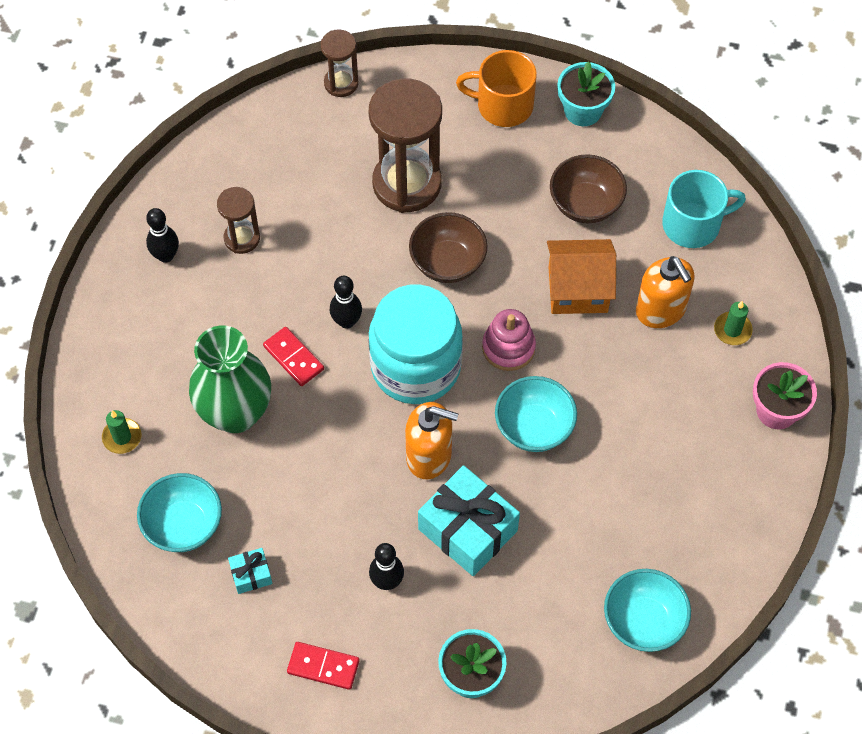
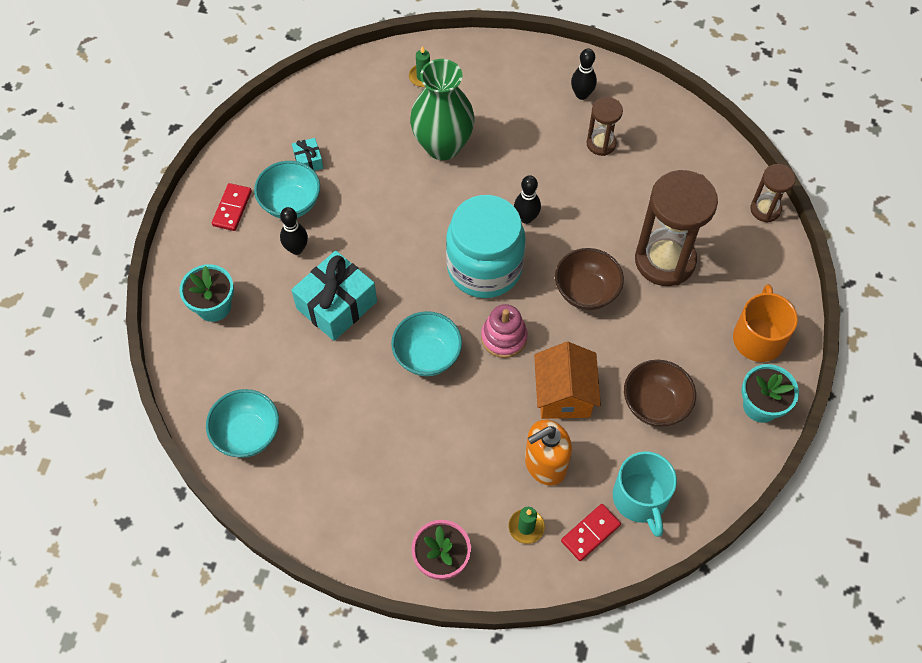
camera: 90 degrees right, 0 degrees up
(183, 525) = (350, 118): turquoise bowl -> turquoise bowl (291, 203)
(293, 358) = (491, 182): red domino -> red domino (590, 533)
(429, 456) = (403, 277): orange soap dispenser -> none

